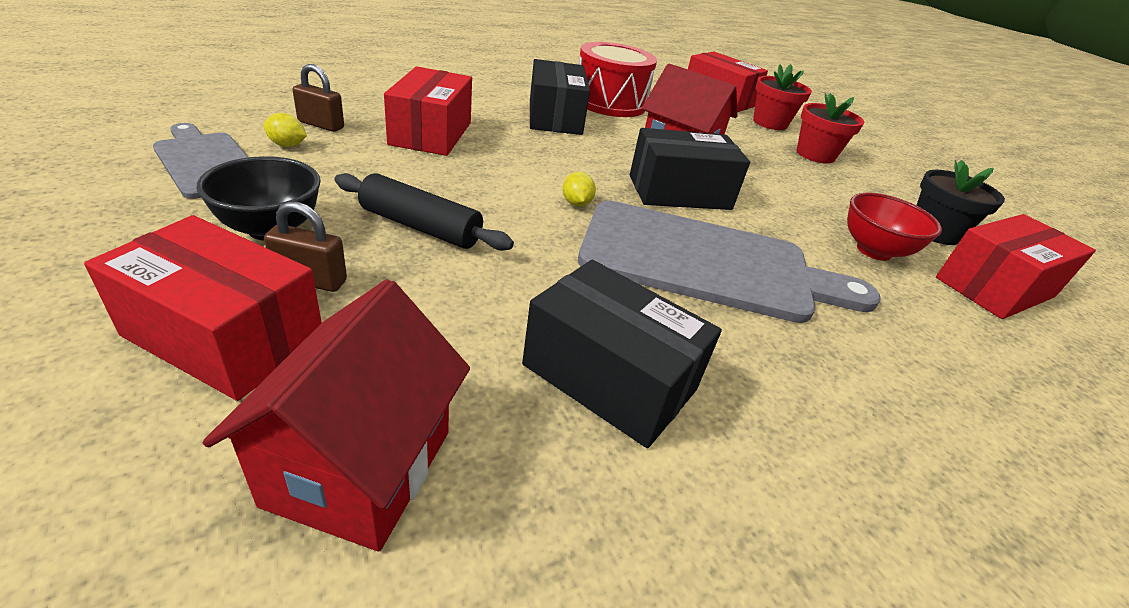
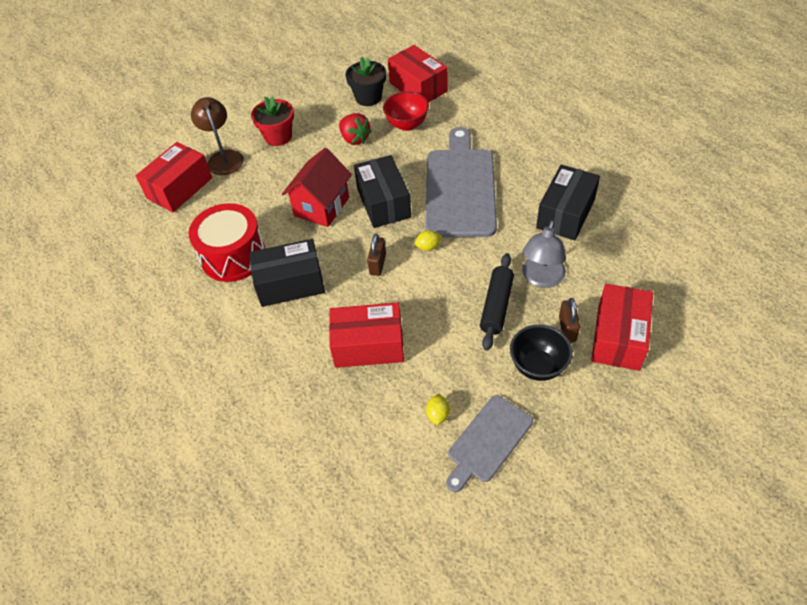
camera: 90 degrees left, 15 degrees up
(321, 125) = (393, 414): brown padlock -> brown padlock (377, 264)
(360, 467) = (647, 269): red house -> none
(446, 287) = (541, 279): none -> grey lamp
(770, 123) = (223, 157): red flower pot -> brown lamp
(823, 201) = (354, 139): none -> red strawberry

